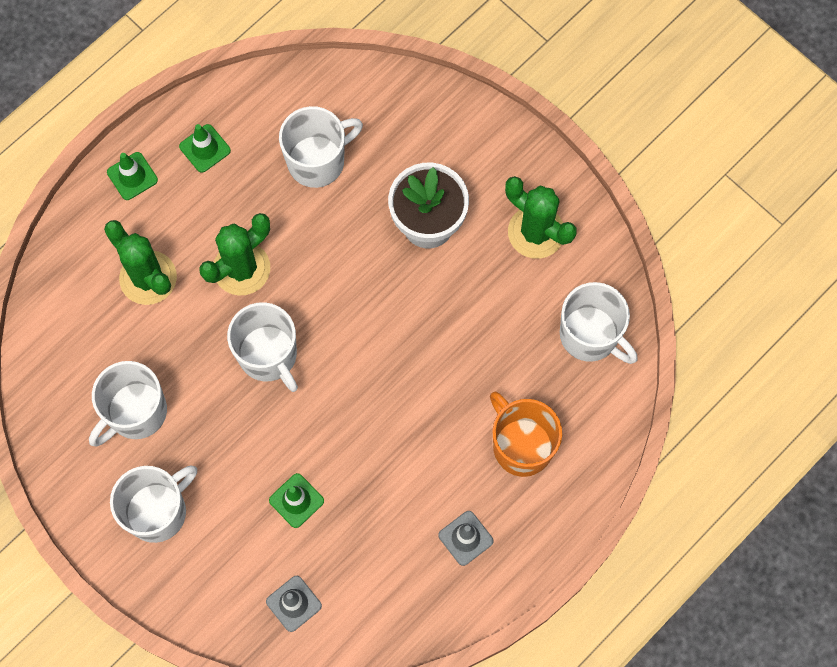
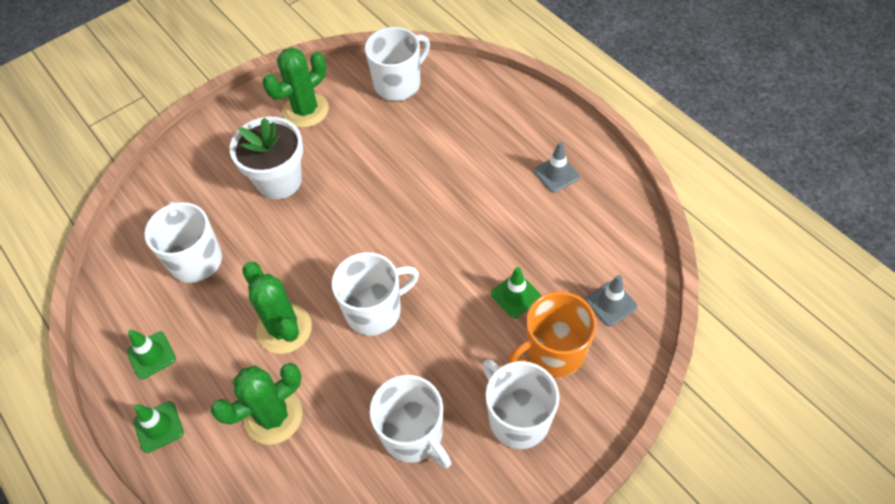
camera: 80 degrees left, 15 degrees down
(521, 446) = (482, 132): orange mug -> orange mug (553, 352)

